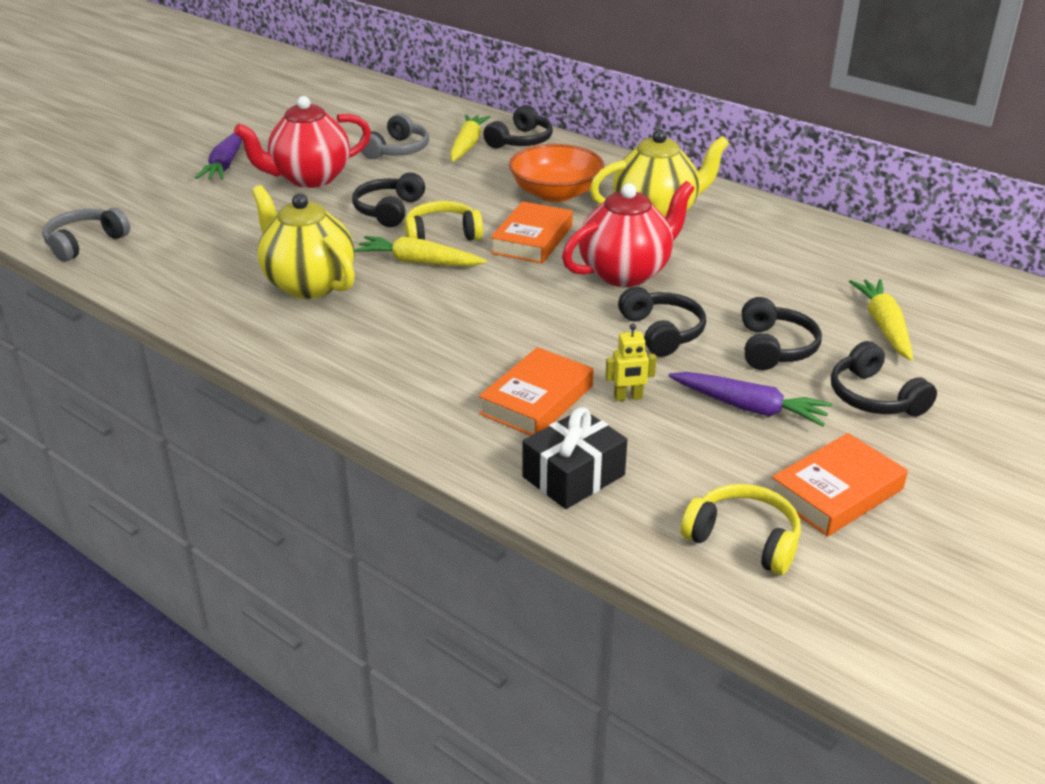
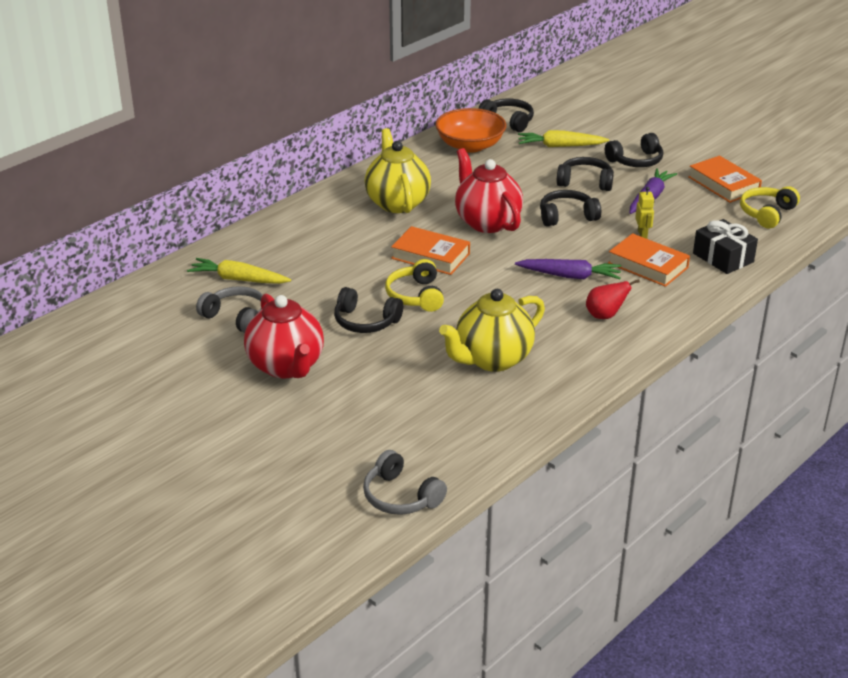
camera: 85 degrees left, 0 degrees up
(225, 164) = (237, 422): purple carrot -> purple carrot (570, 276)
(400, 361) = (605, 315): none -> red pear
(418, 262) = (461, 307): yellow carrot -> none
(521, 141) = (238, 252): black headphones -> black headphones (508, 121)
(555, 193) = (351, 241): orange bowl -> orange bowl (470, 145)

